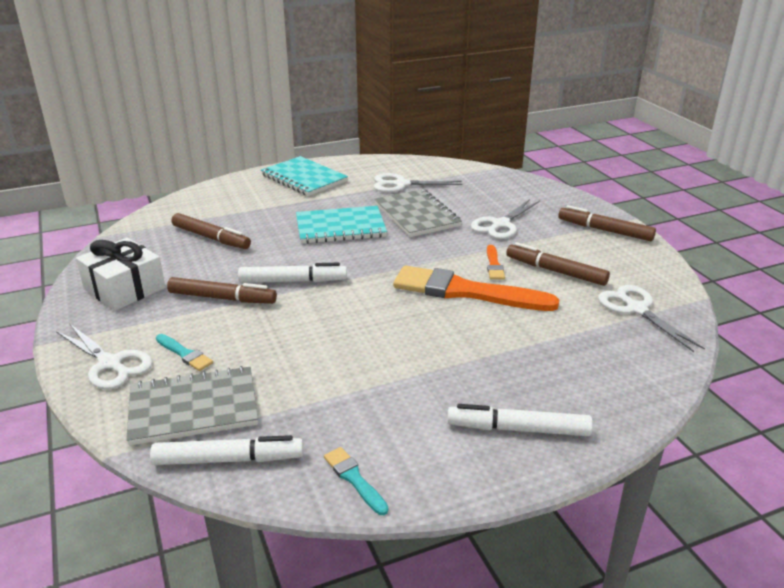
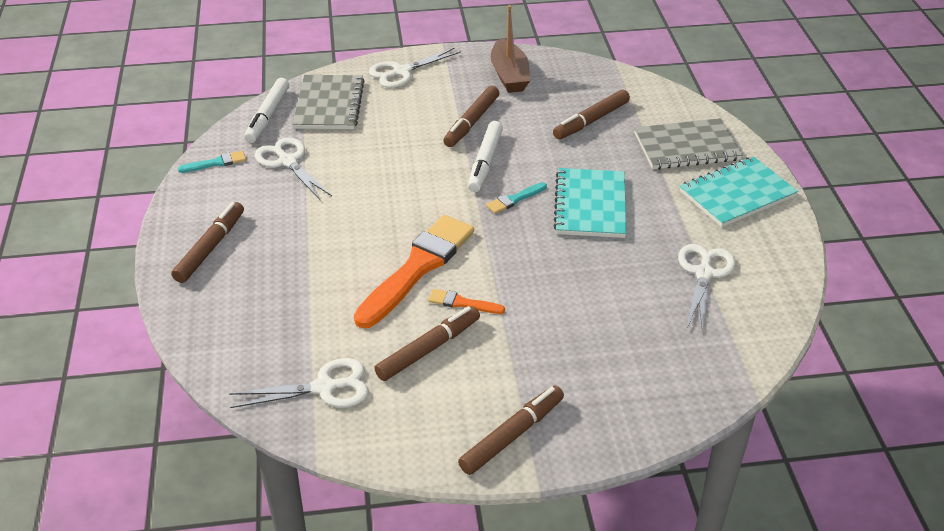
camera: 105 degrees right, 10 degrees up
(124, 288) = (509, 75): white gift -> brown boat
(185, 354) = (397, 102): turquoise brush -> turquoise brush (515, 199)
(417, 215) = (606, 269): grey notebook -> grey notebook (686, 147)
(501, 224) = (559, 336): white scissors -> white scissors (288, 162)
(518, 429) = (210, 248): white marker -> brown marker

